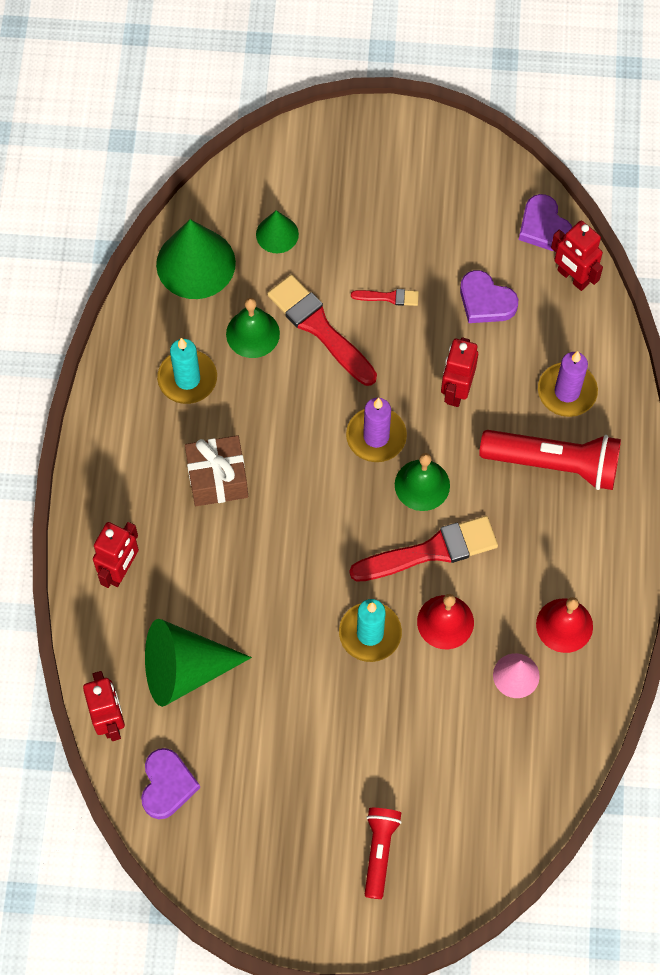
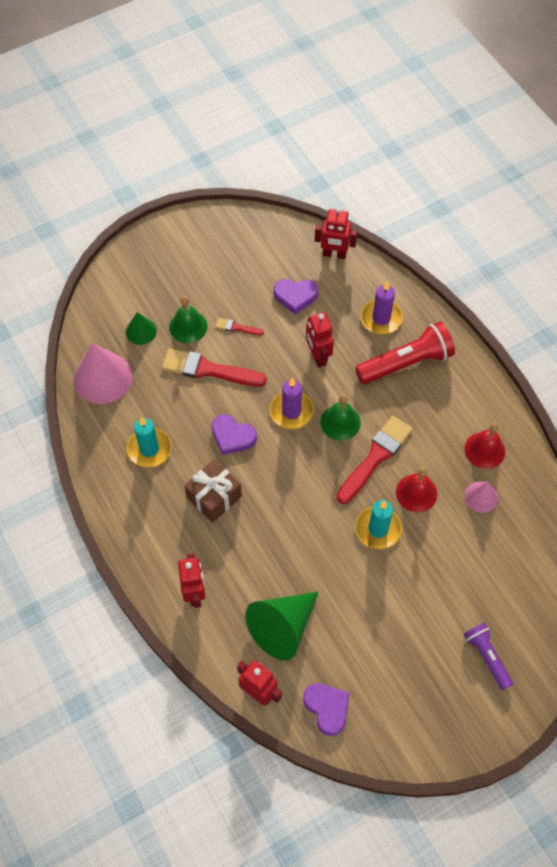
camera: 35 degrees left, 5 degrees down
(195, 263) = (102, 377): green cone -> pink cone
(252, 333) = (170, 397): green bell -> green bell (188, 326)
(379, 851) = (486, 657): red flashlight -> purple flashlight
(389, 297) = (237, 327): red brush -> red brush turned 135 degrees counterclockwise
(544, 227) = (296, 236): purple heart -> purple heart (232, 436)

